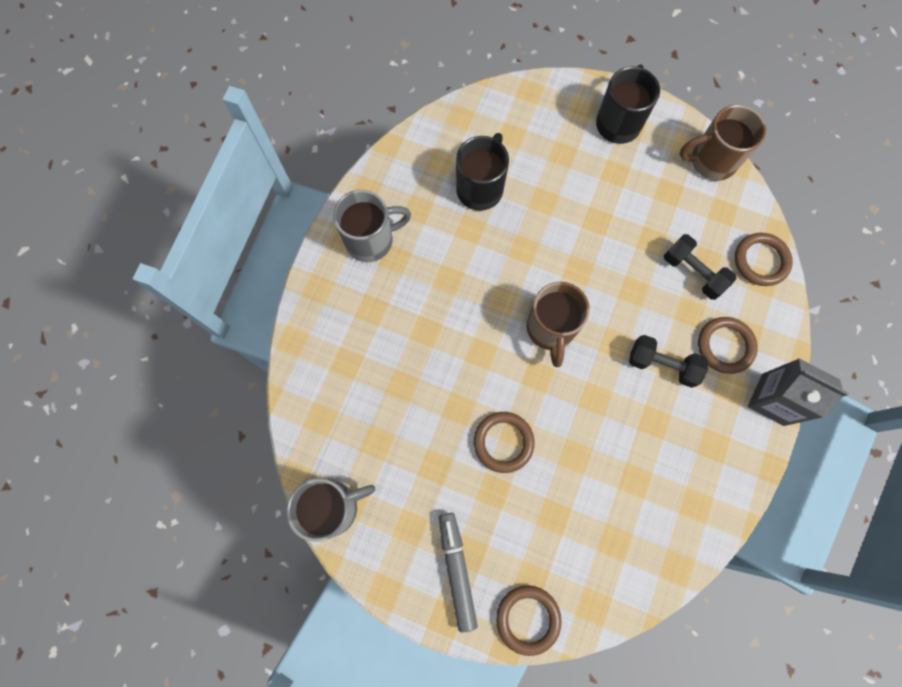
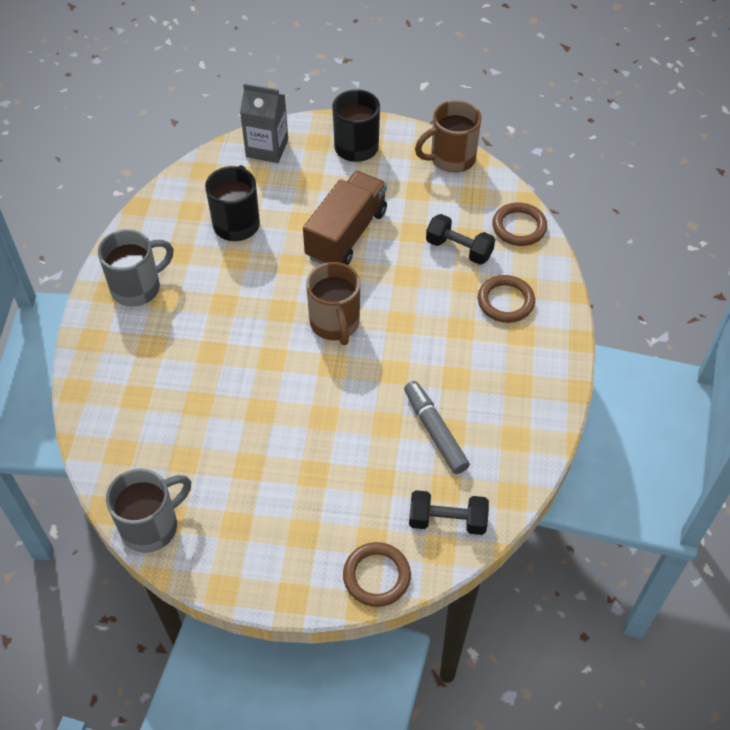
camera: 15 degrees left, 20 degrees down
(457, 570) = (293, 550): grey marker -> grey marker (435, 431)
(503, 442) = (312, 428): brown ring -> none
(584, 227) = (346, 234): none -> brown truck
(662, 364) = (450, 329): black dumbbell -> black dumbbell (447, 520)
(772, 399) = (562, 334): grey carton -> grey carton (267, 148)

